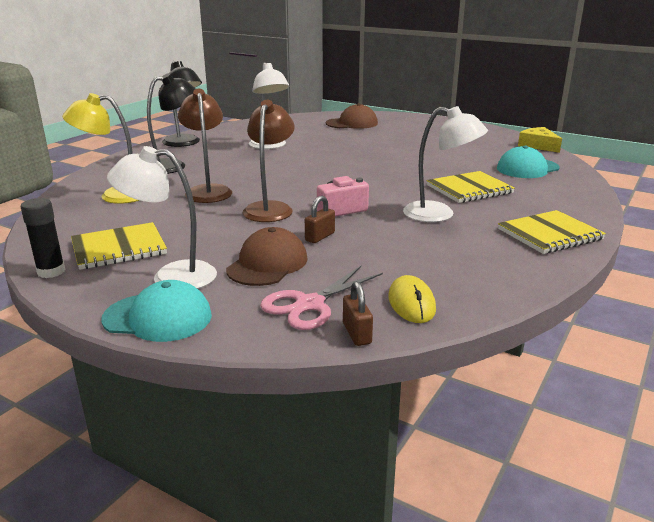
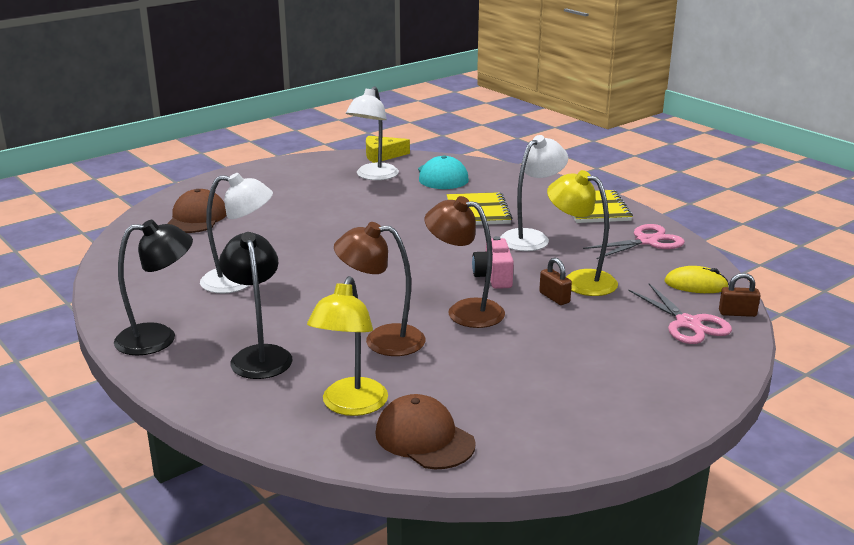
camera: 70 degrees left, 0 degrees up
(51, 271) = (575, 454): black glue stick -> none
(119, 248) = (530, 409): yellow notebook -> none
(158, 317) = (694, 394): turquoise cap -> none
(171, 276) = (613, 382): white lamp -> white lamp (373, 176)
(267, 264) = (604, 331): brown cap -> brown cap (424, 438)
(366, 243) = (580, 280): none -> yellow lamp
(498, 267) = (647, 241): none -> pink scissors

